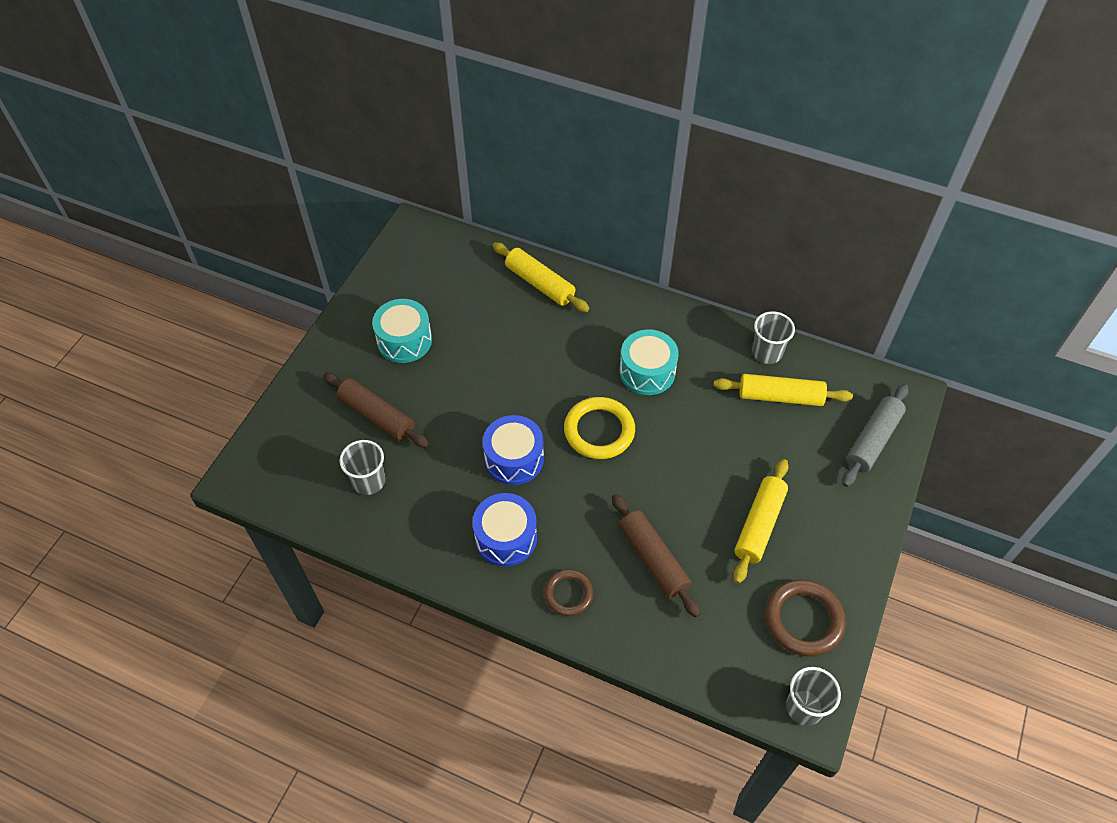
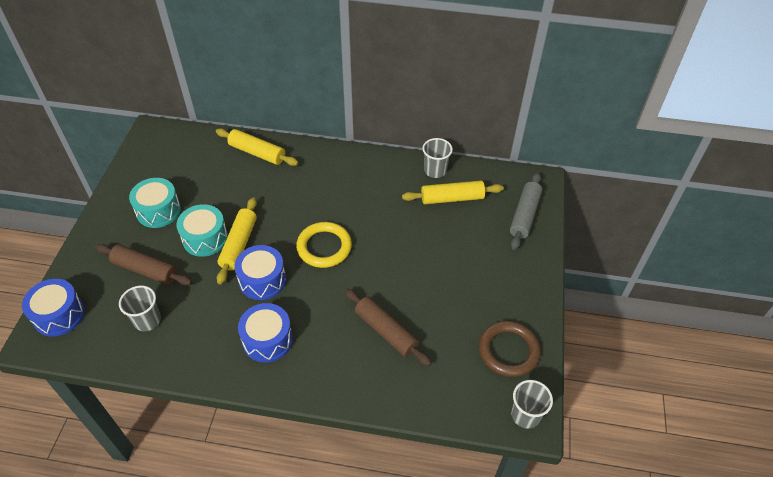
camera: 15 degrees left, 5 degrees down
(269, 452) = (59, 315): none -> blue drum
(568, 594) = (326, 371): brown ring -> none
(647, 372) = (351, 199): turquoise drum -> turquoise drum (205, 238)
(759, 525) = (459, 290): yellow rolling pin -> yellow rolling pin (239, 244)

